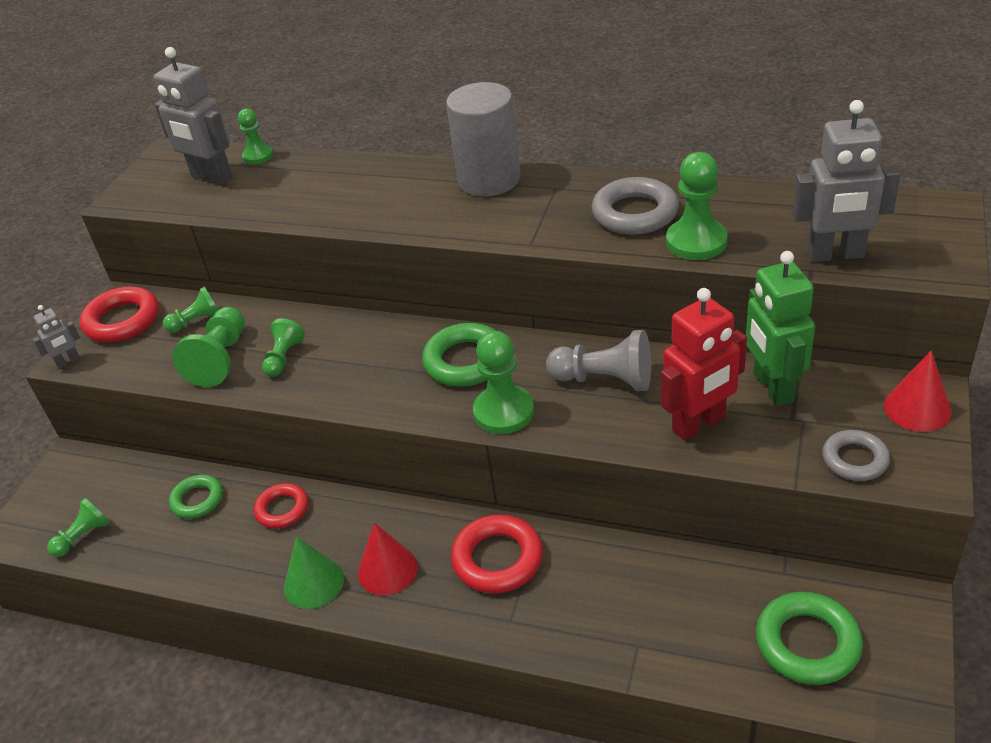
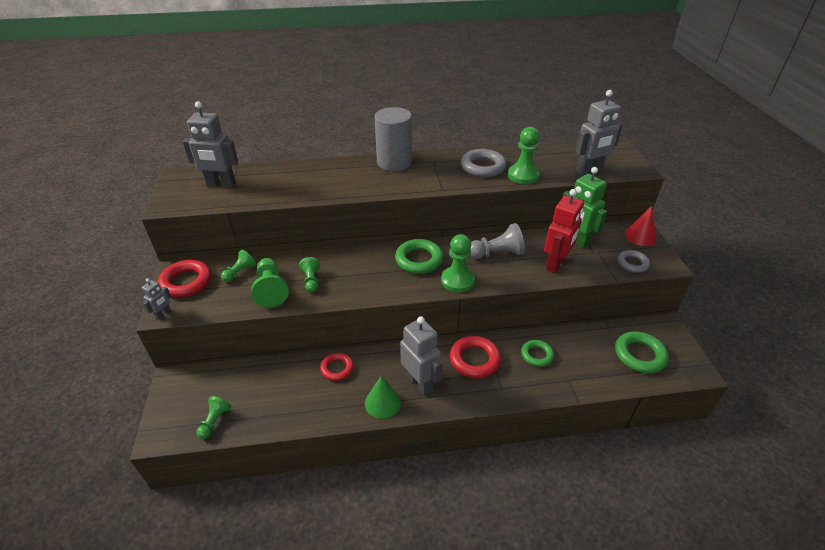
camera: 30 degrees left, 0 degrees up
(197, 500) = (279, 378): green ring -> green ring (537, 355)
(258, 156) = (243, 169): green pawn -> none
(387, 570) = (420, 383): red cone -> grey robot

